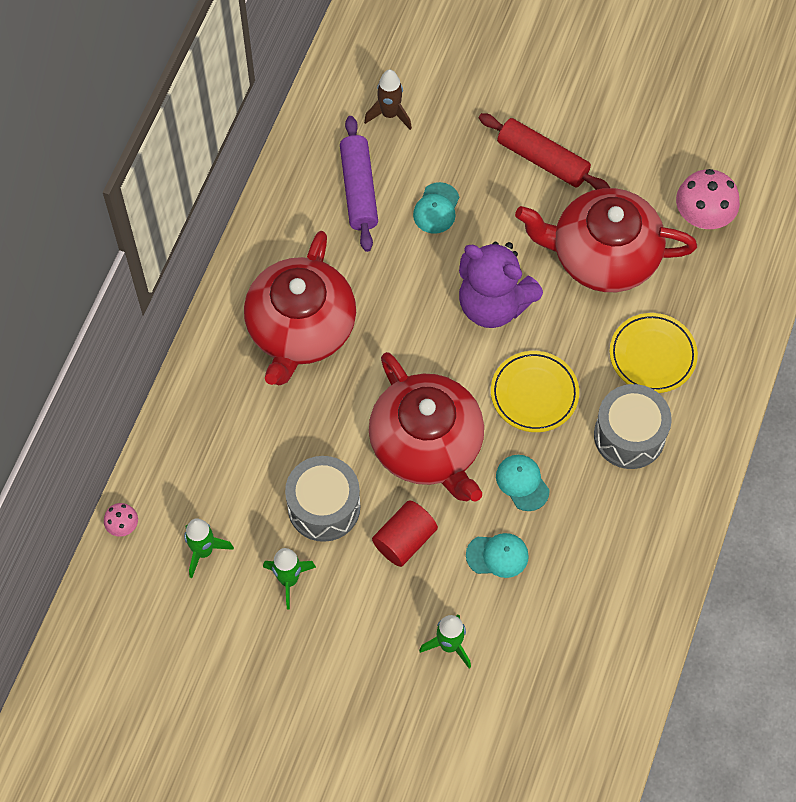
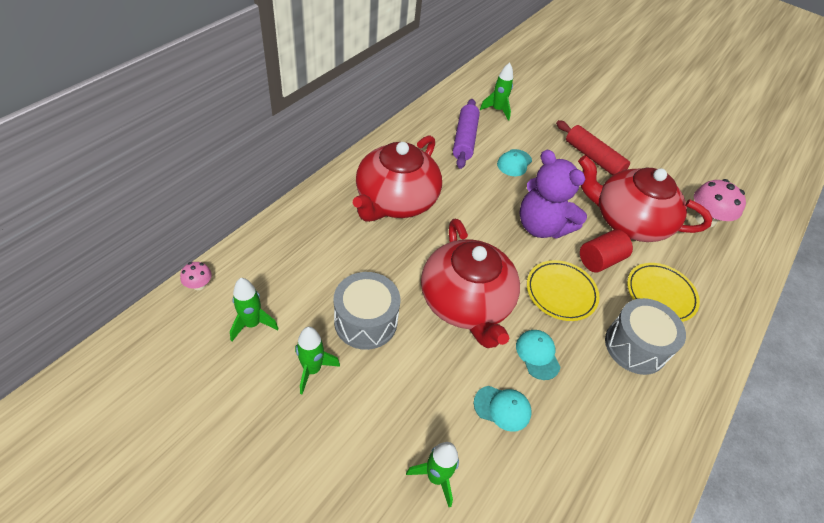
camera: 10 degrees right, 15 degrees down
(389, 114) = (497, 110): brown rocket -> green rocket
(404, 540) = (424, 368): red cylinder -> red cylinder (600, 260)

